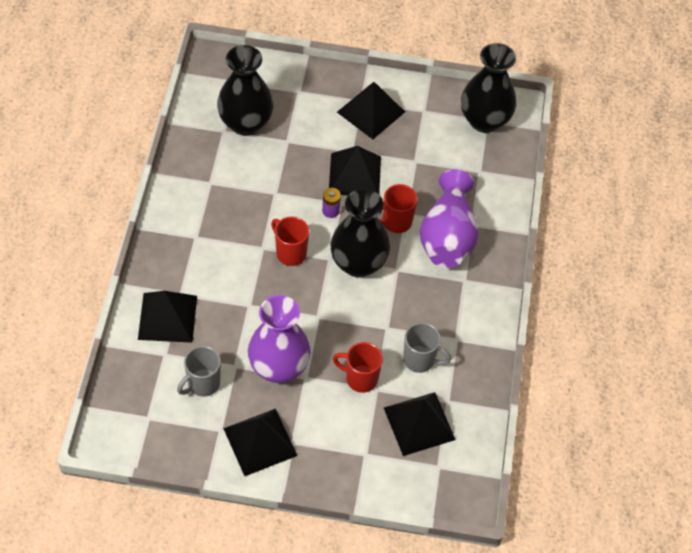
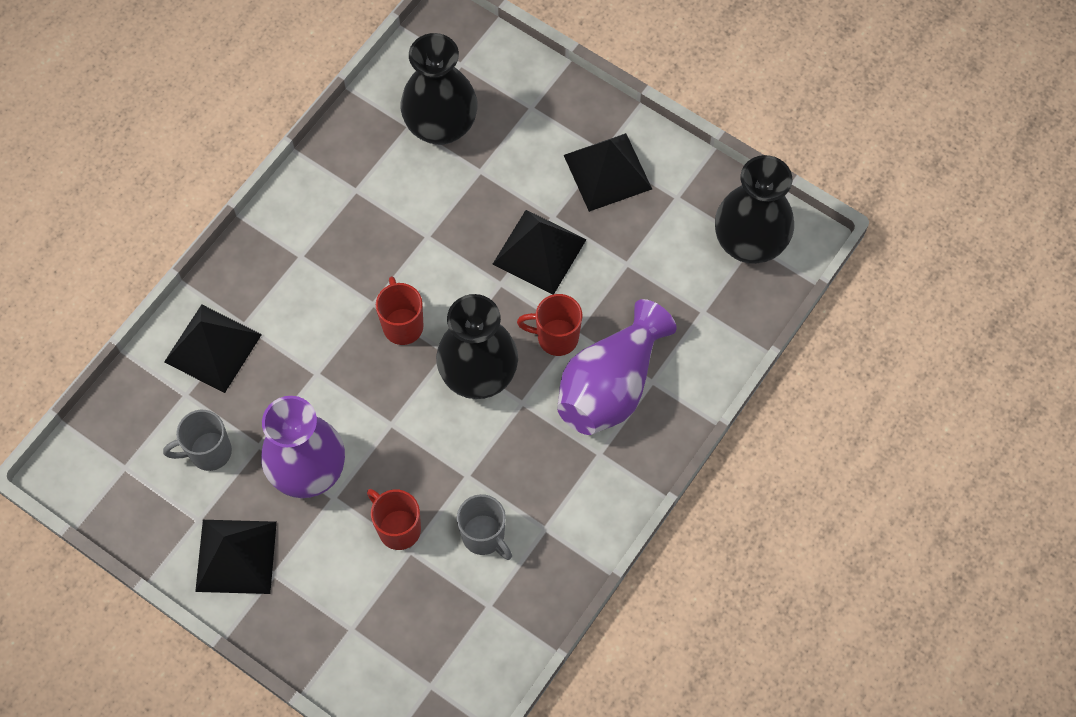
camera: 30 degrees right, 10 degrees up
(330, 211) = (482, 288): purple battery -> none
(419, 423) = (437, 619): black pyramid -> none

